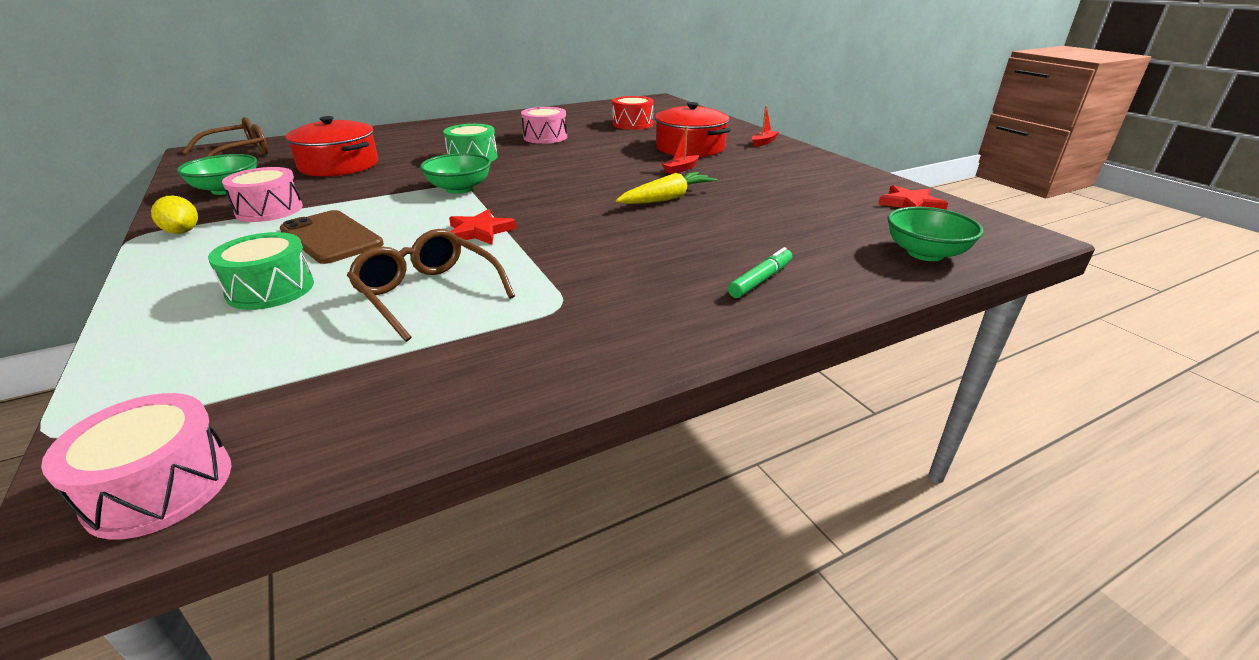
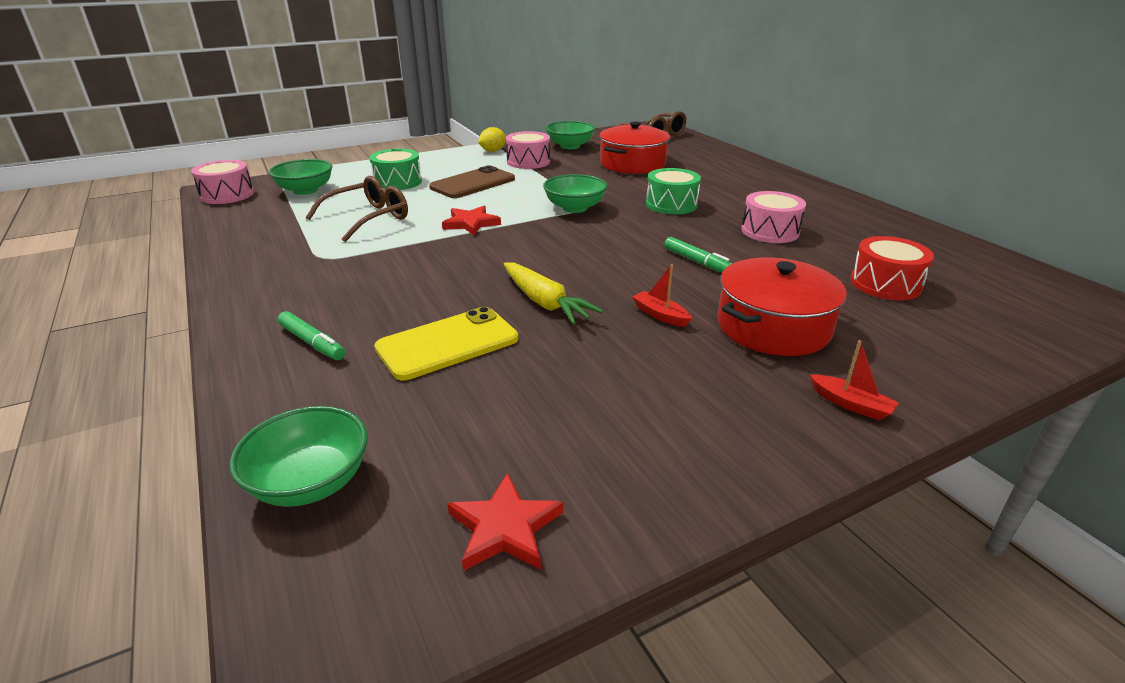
camera: 90 degrees right, 0 degrees up
(232, 374) = (305, 190): none -> green bowl
(596, 157) = (697, 262): none -> green marker
(740, 227) = (447, 343): none -> yellow phone

